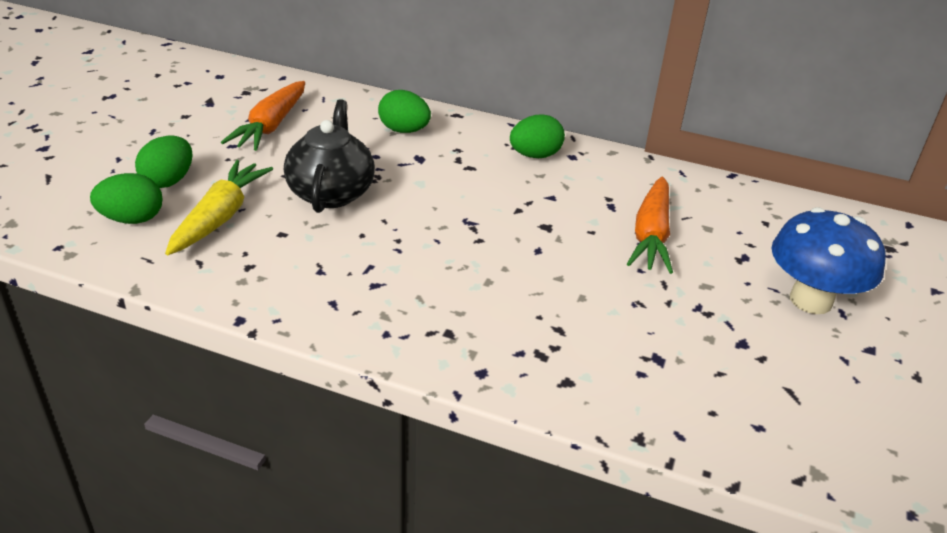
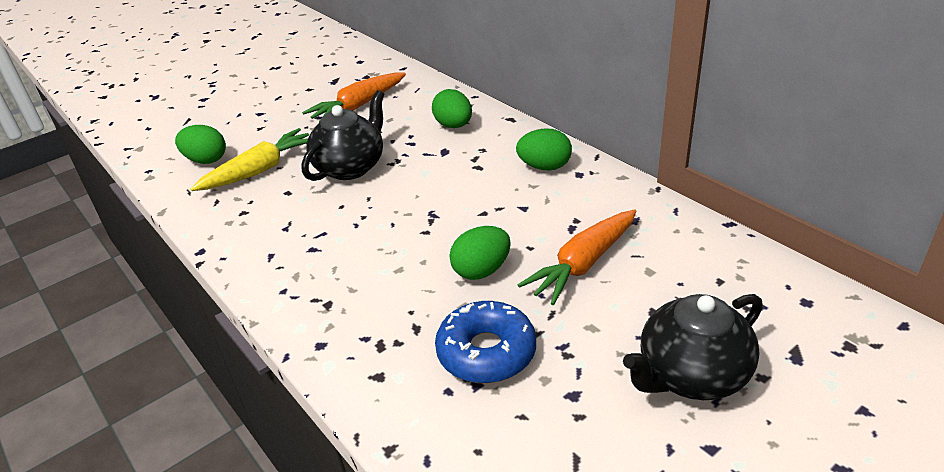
camera: 35 degrees right, 0 degrees up
(168, 181) = (253, 136): green egg -> green egg (481, 270)
(642, 331) = (486, 352): none -> blue donut
(810, 300) = (691, 375): blue mushroom -> black teapot

